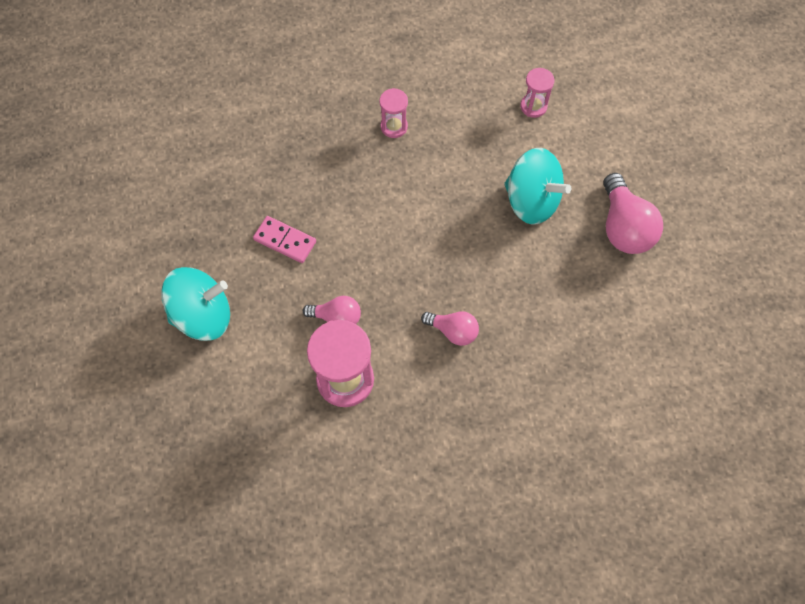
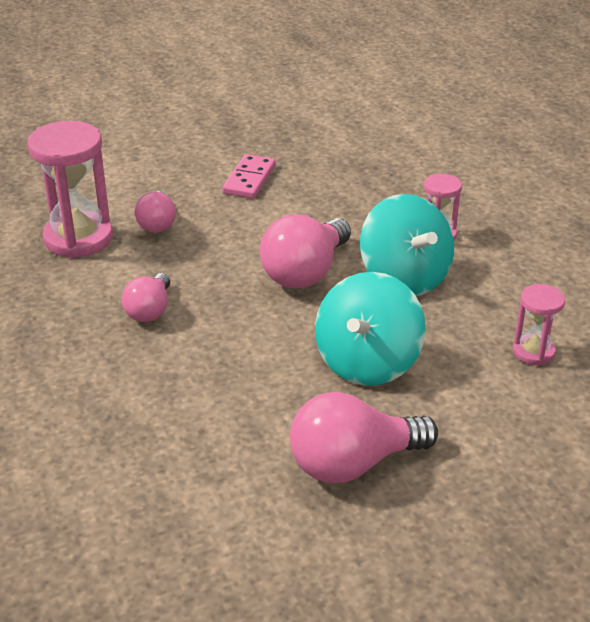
camera: 80 degrees right, 30 degrees down
(203, 315) = (148, 144): turquoise spinning top -> turquoise spinning top (404, 278)
(424, 221) = (305, 272): none -> pink light bulb

